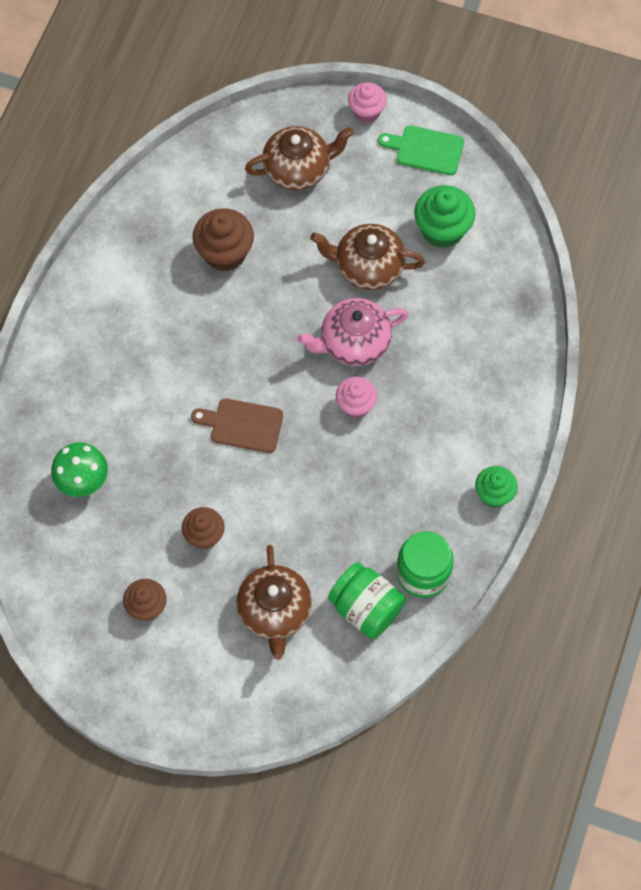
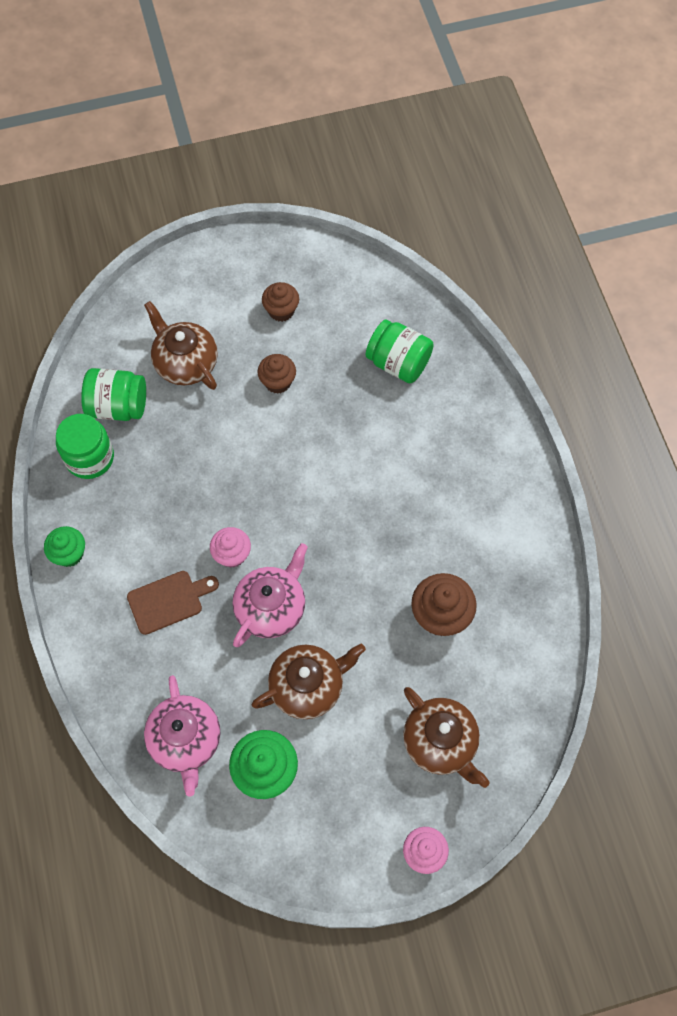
camera: 145 degrees right, 0 degrees up
(83, 482) = (398, 363): green mushroom -> green jar
(242, 425) = (312, 480): brown cutting board -> brown cutting board (169, 601)
(298, 169) = (440, 742): brown teapot -> brown teapot turned 75 degrees counterclockwise
(426, 150) = (338, 849): green cutting board -> none
(489, 287) = (185, 740): none -> pink teapot

